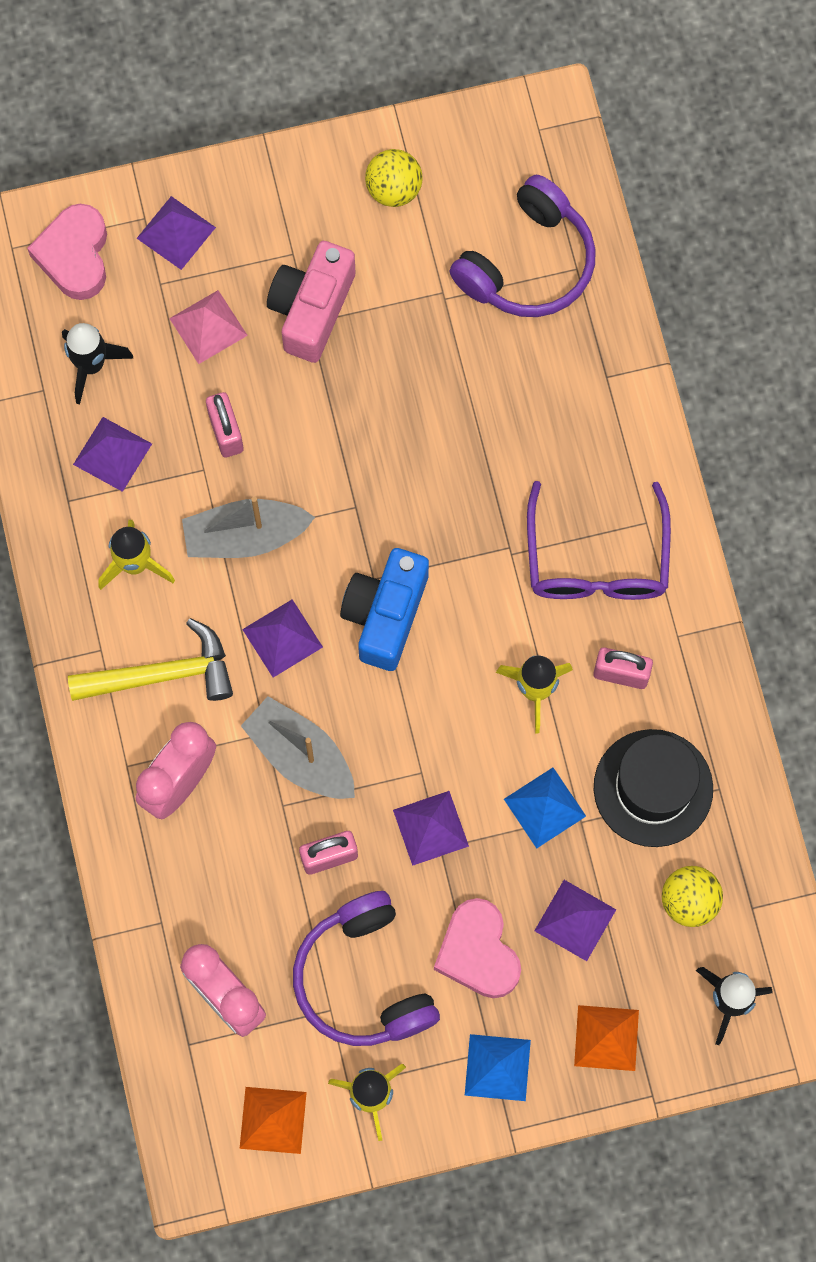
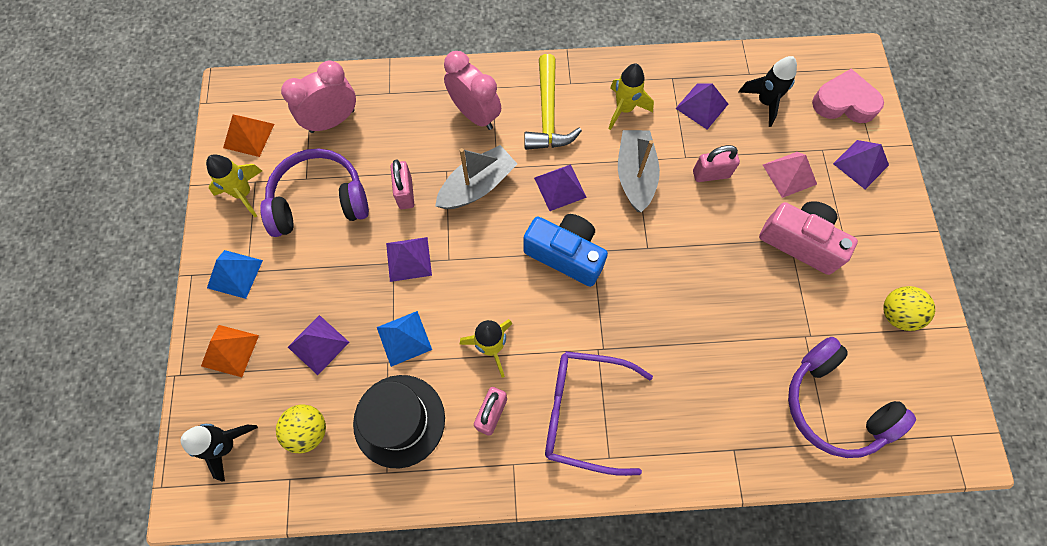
camera: 100 degrees right, 5 degrees down
(478, 952) = (315, 275): pink heart -> none

